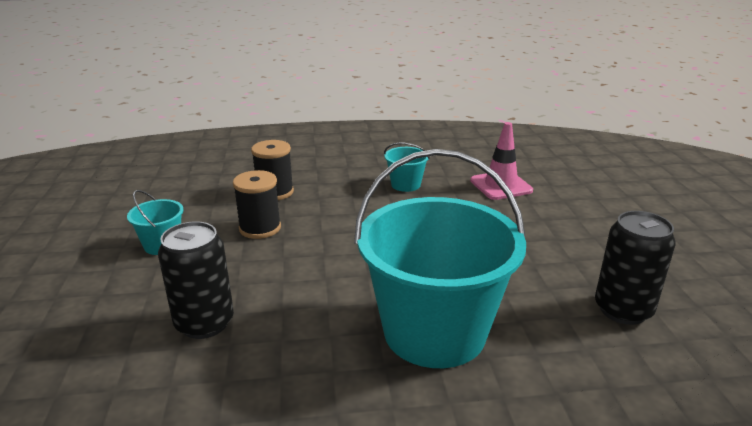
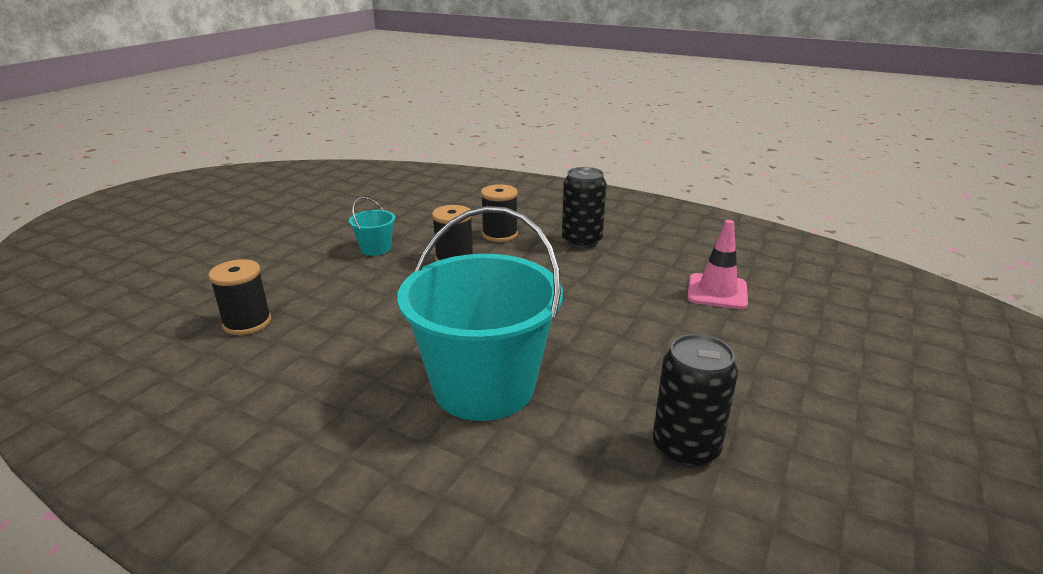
camera: 35 degrees right, 0 degrees up
(109, 380) = (247, 323): none -> black spool
(204, 323) = (338, 311): black can -> black can (581, 241)
(405, 184) = (620, 262): turquoise bucket -> none

